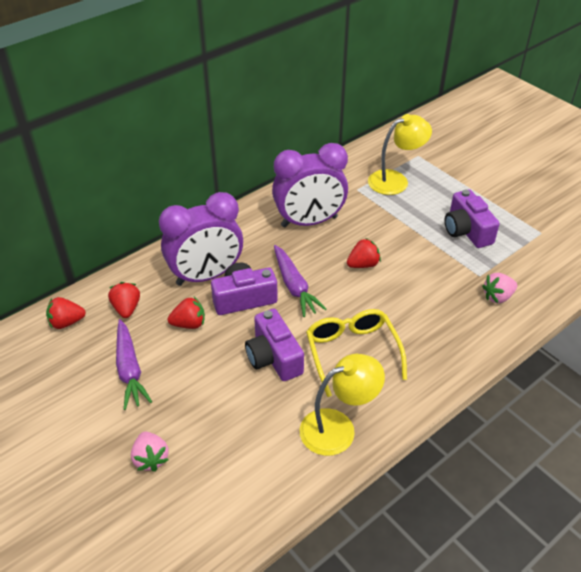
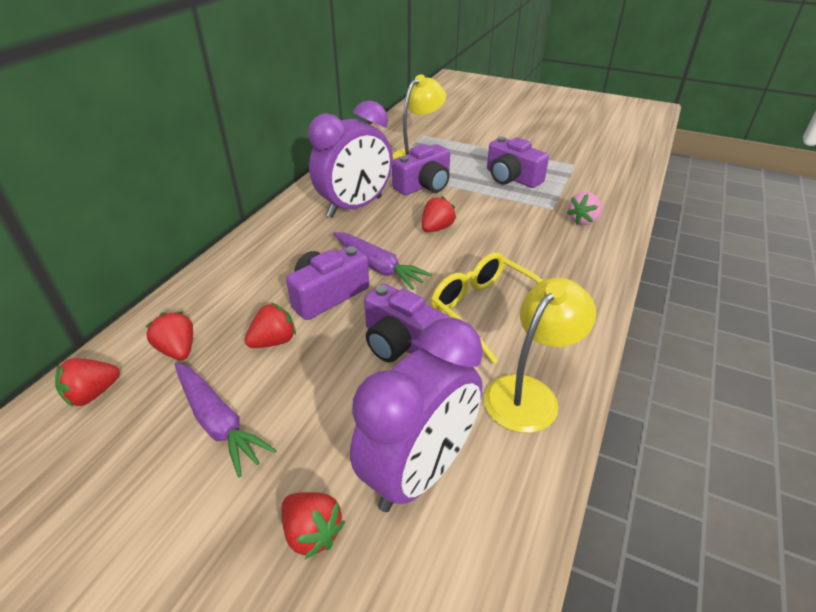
camera: 25 degrees left, 5 degrees down
(151, 458) = (312, 532): pink strawberry -> red strawberry
(206, 276) = (267, 285): purple clock -> purple clock (418, 472)
(381, 216) = (424, 185): none -> purple camera

